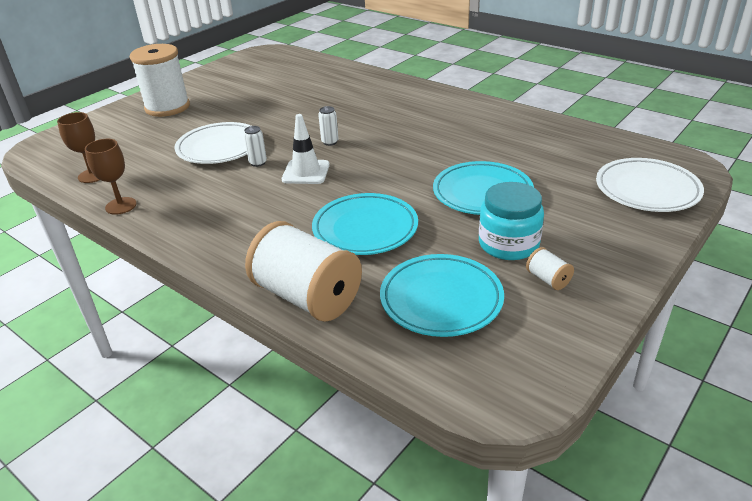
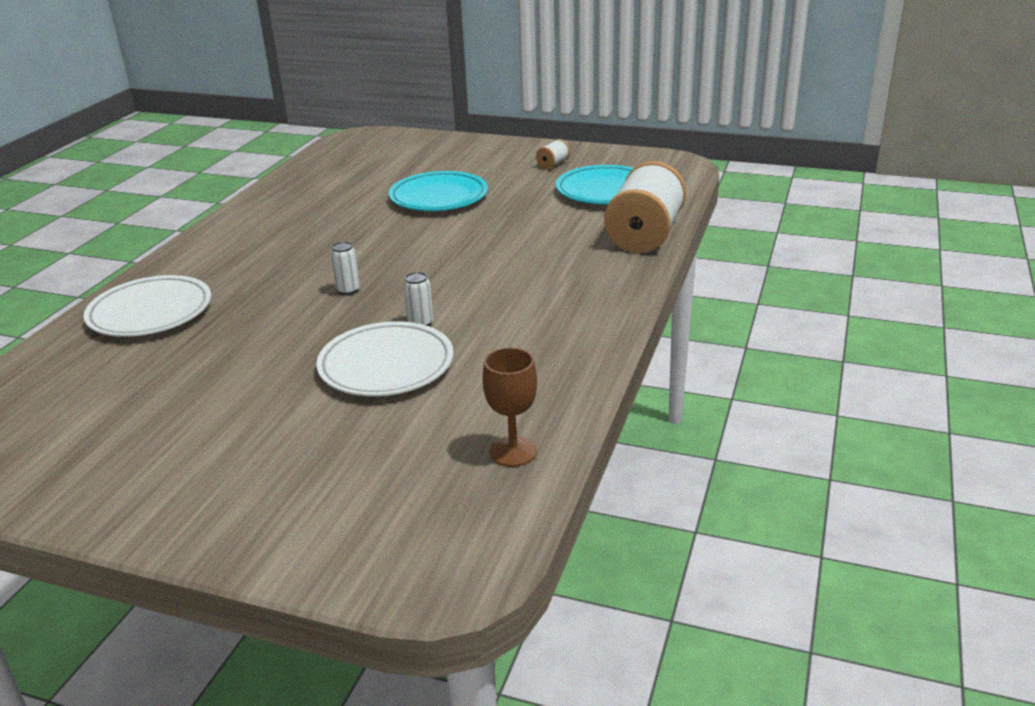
camera: 110 degrees left, 5 degrees down
(121, 206) = (576, 387): brown goblet -> none
(167, 107) = (231, 480): white spool -> none
(306, 172) = (433, 286): white traffic cone -> none
(365, 229) = (529, 233): turquoise plate -> none
(508, 244) = (515, 180): turquoise jar -> none
(647, 190) = (406, 146): white plate -> white plate (150, 313)

